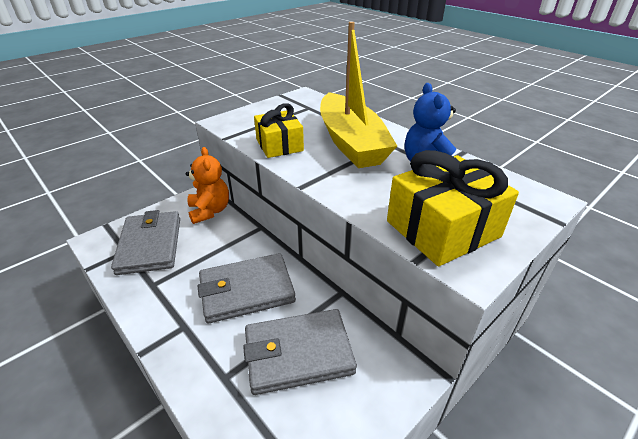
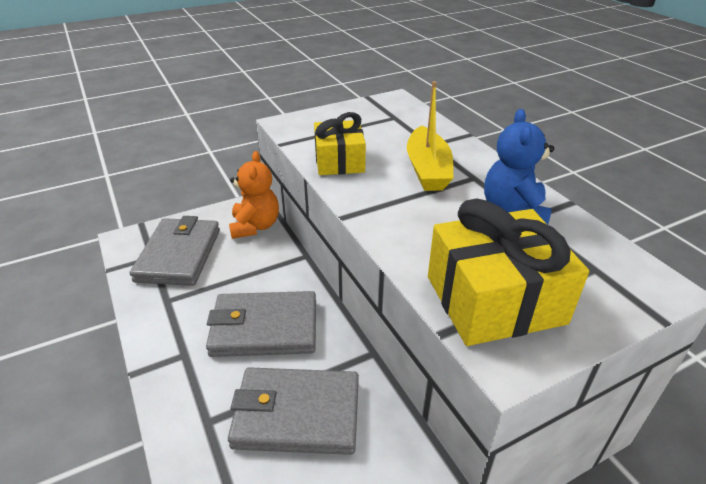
camera: 15 degrees right, 0 degrees up
(351, 142) = (427, 169): yellow boat -> yellow boat, size x0.63

